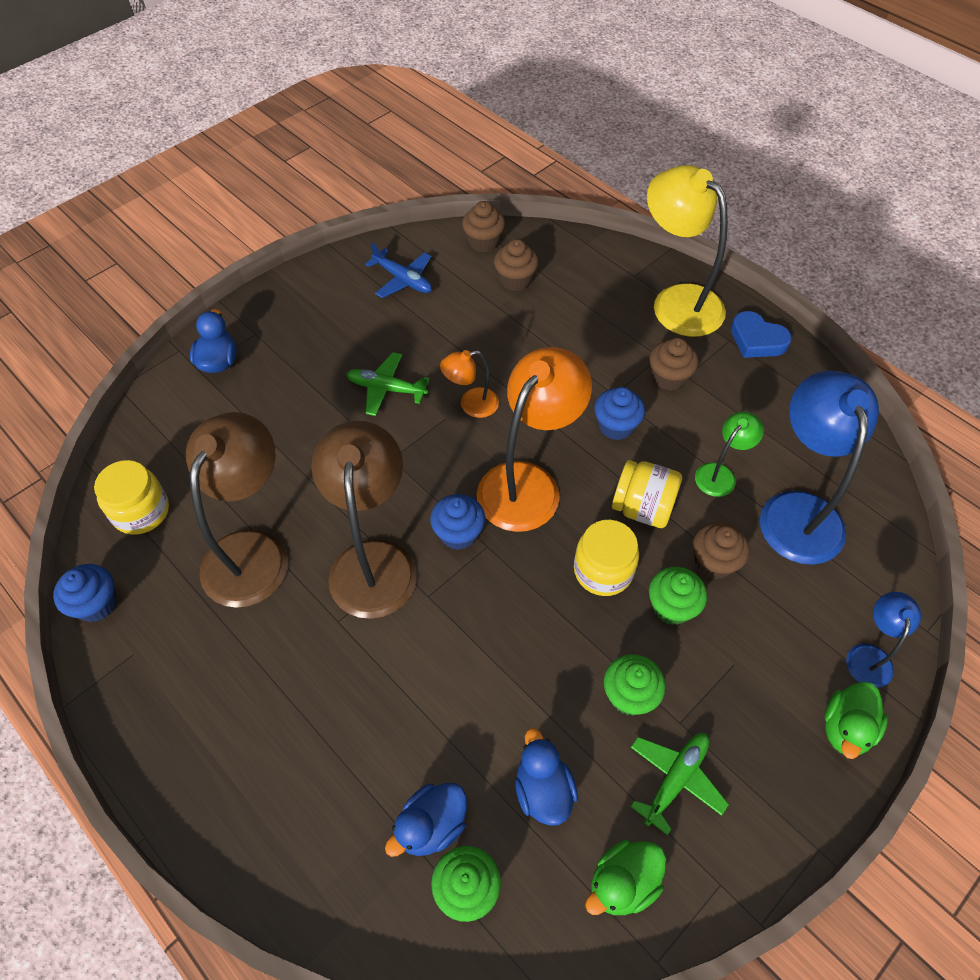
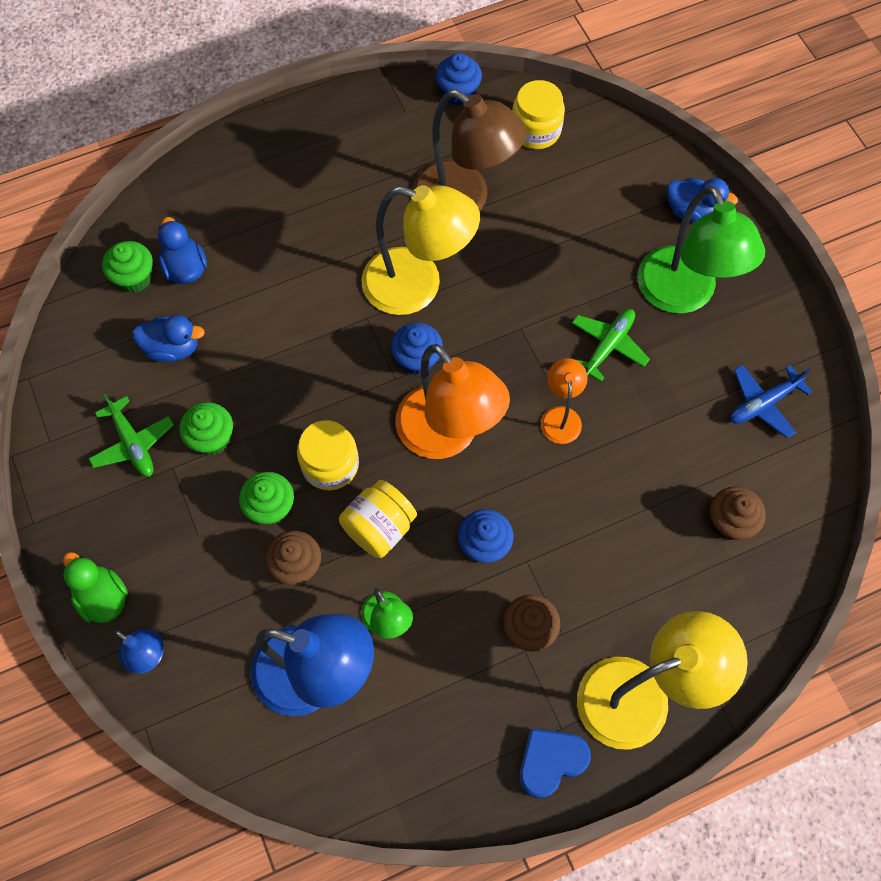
camera: 110 degrees right, 10 degrees up
(314, 349) = (683, 295): none -> green lamp
(373, 560) = (417, 286): brown lamp -> yellow lamp
(483, 242) = (805, 509): brown cupcake -> none
(623, 883) = (85, 376): green duck -> none

